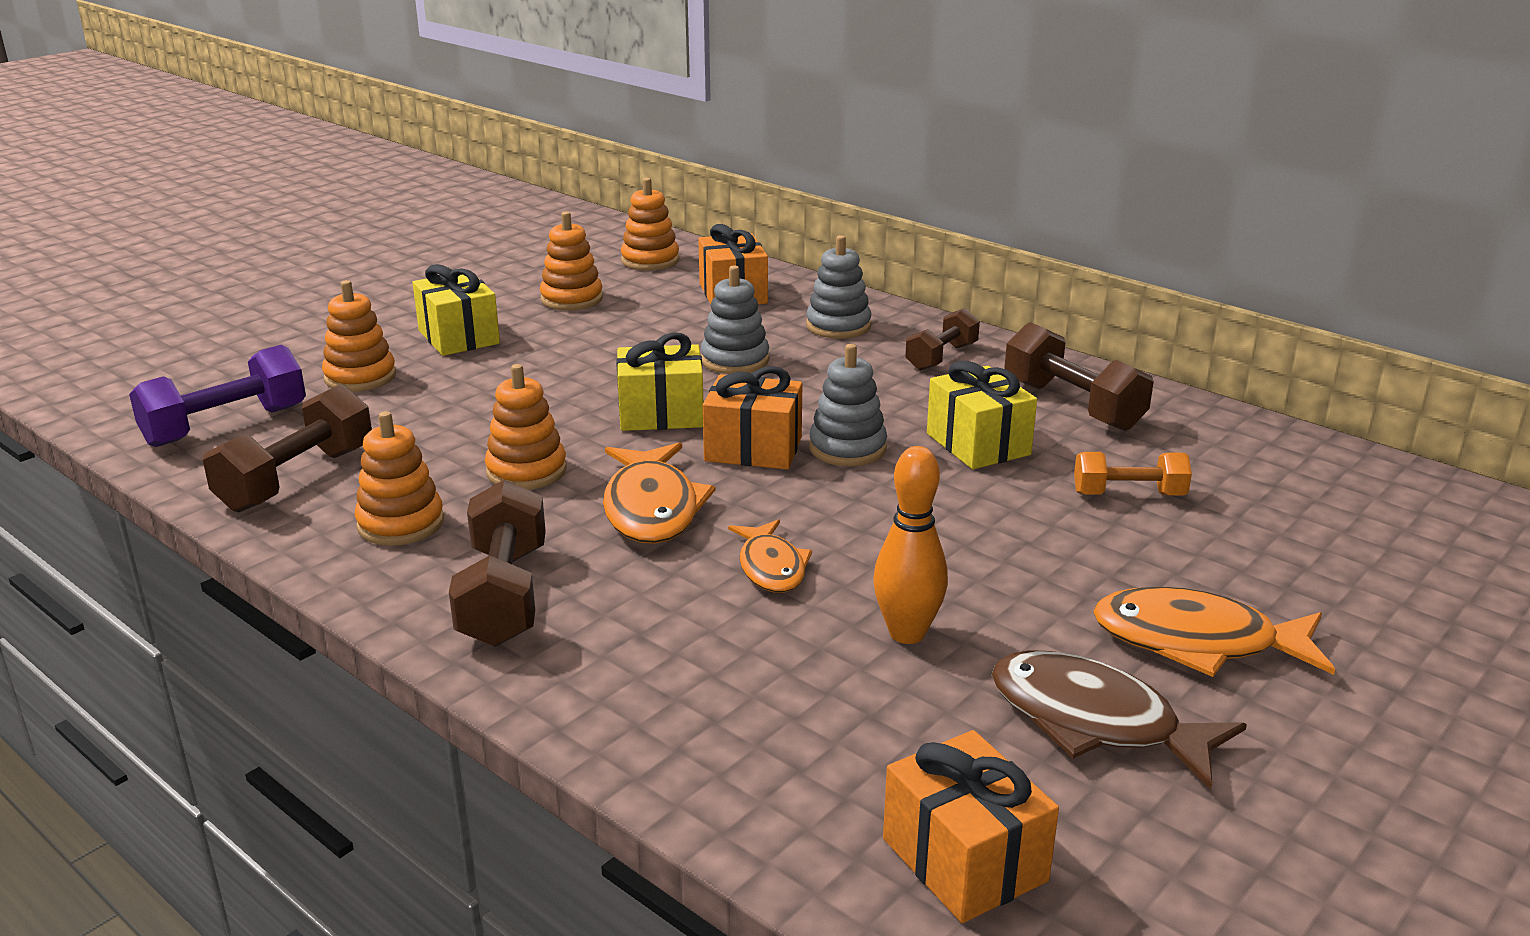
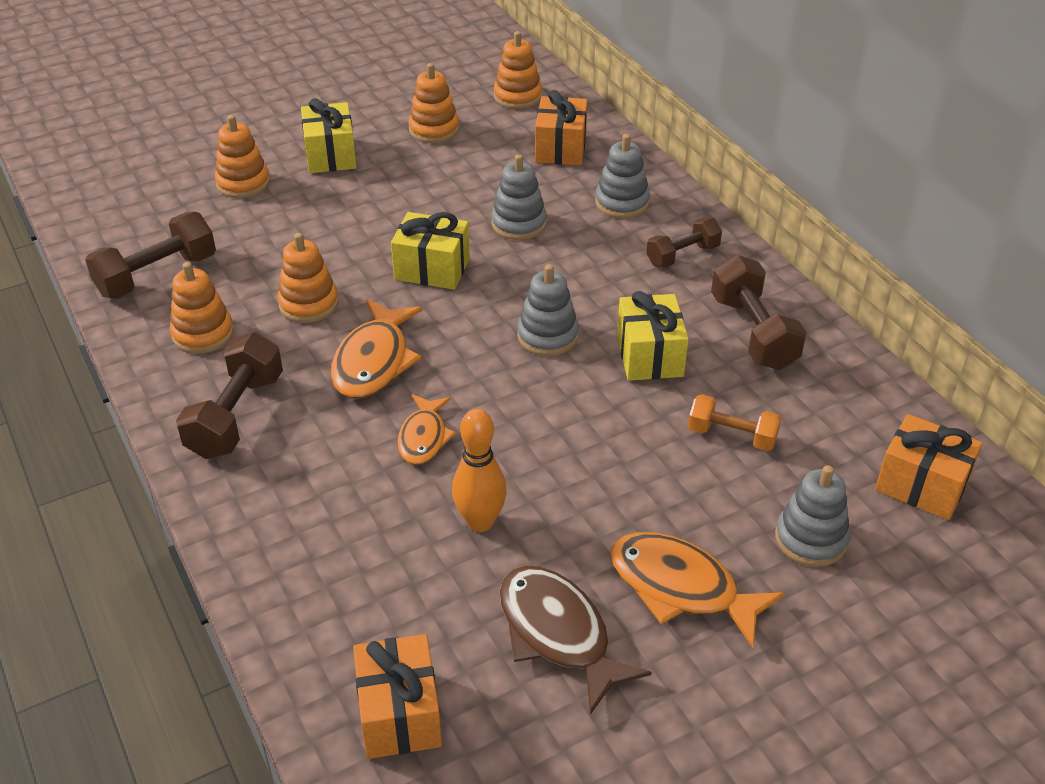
camera: 20 degrees right, 15 degrees up
(226, 426) = (134, 213): purple dumbbell -> none
(753, 449) = (478, 320): orange gift -> orange gift (921, 485)
(1294, 565) = (810, 539): none -> grey stacking toy

